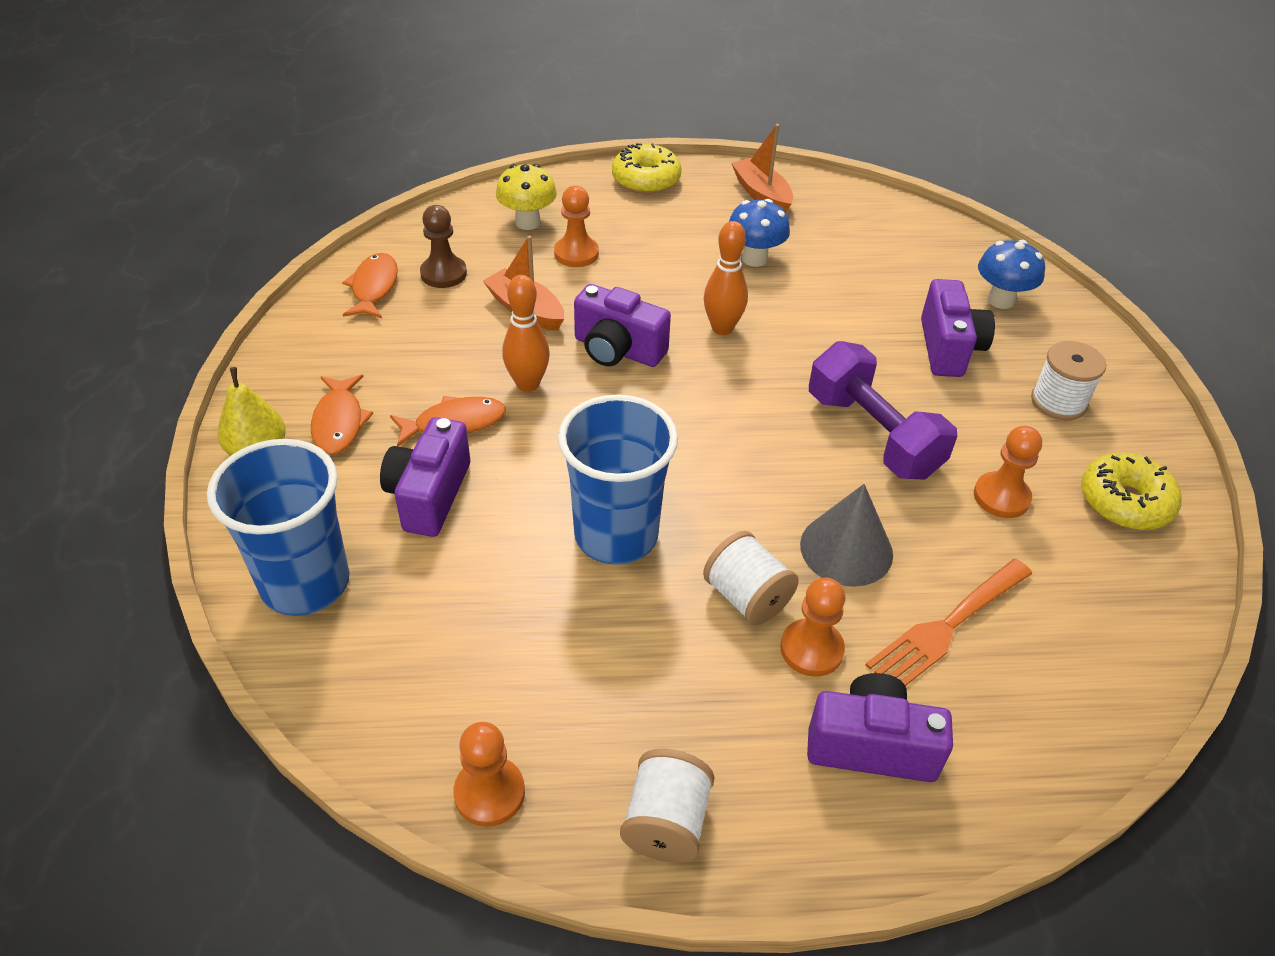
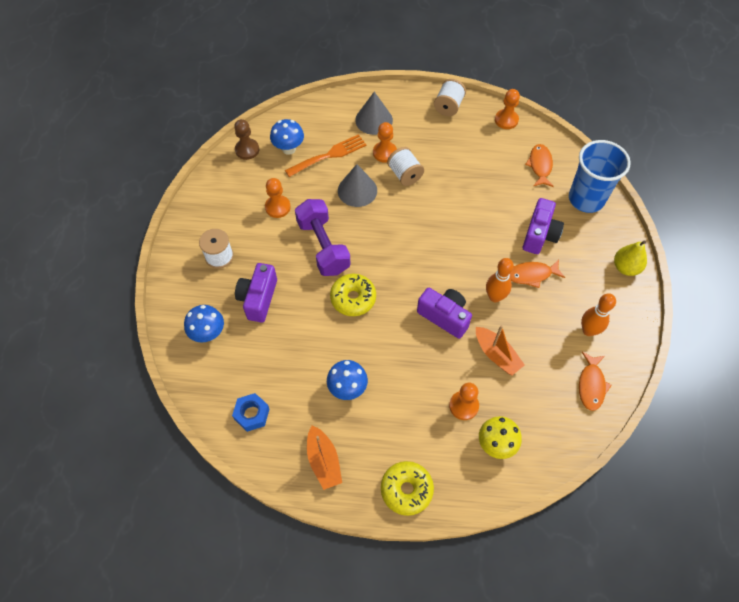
camera: 170 degrees left, 15 degrees up
(339, 422) = (590, 281): orange fish -> orange fish (540, 165)
(443, 274) = (549, 394): brown pawn -> brown pawn (247, 150)
(616, 535) = (455, 207): blue cup -> none
(722, 328) = (382, 327): orange bowling pin -> orange bowling pin (588, 330)
(871, 746) = (374, 120): purple camera -> grey cone
(880, 226) = (252, 414): none -> blue nut
(1053, 633) = (289, 149): none -> blue mushroom
(1124, 502) = (223, 199): yellow donut -> yellow donut (353, 298)

